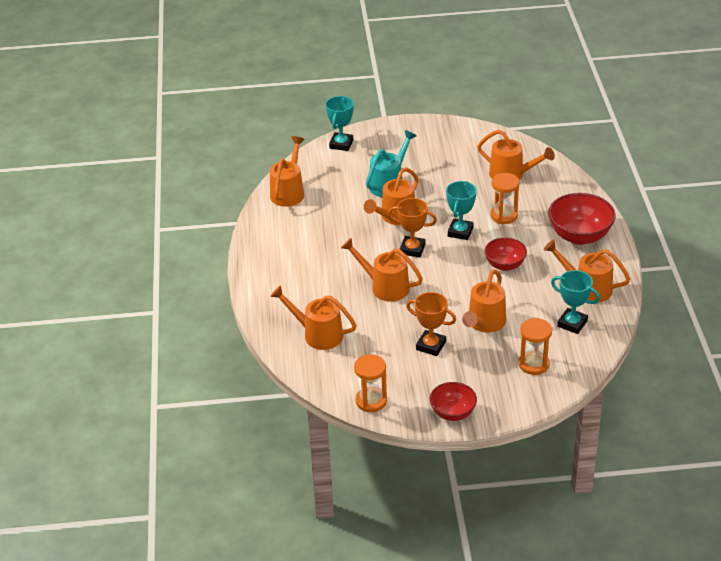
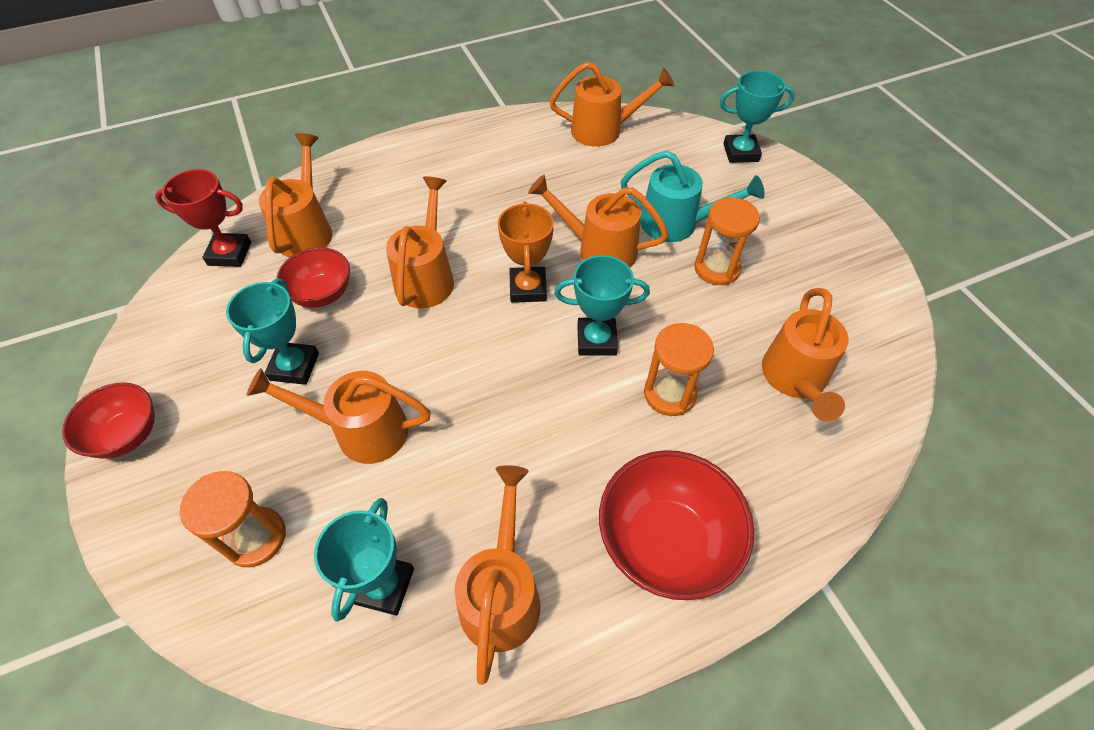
camera: 70 degrees right, 15 degrees up
(323, 370) = (229, 254): none -> red trophy
(371, 401) = (162, 322): orange hourglass -> orange hourglass (717, 268)
(431, 346) = (294, 366): orange trophy -> turquoise trophy
(505, 265) = (529, 427): red bowl -> red bowl (322, 294)

